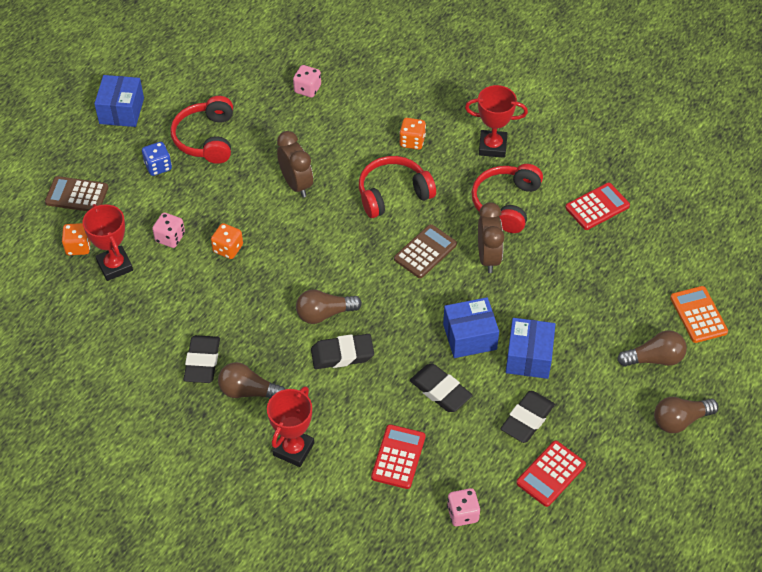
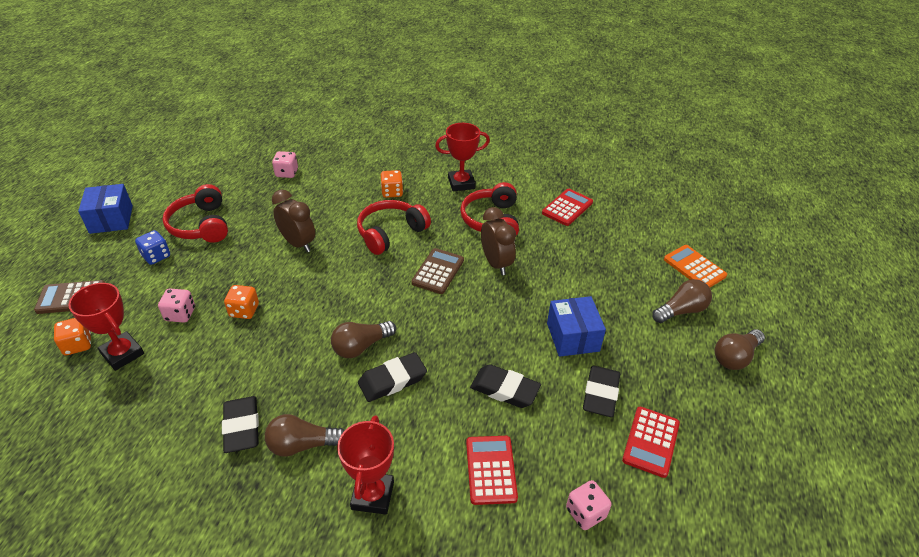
camera: 20 degrees left, 10 degrees down
(469, 337) = (510, 333): blue box -> none

